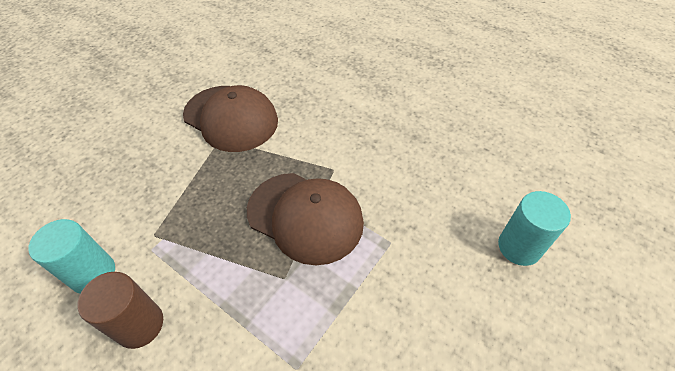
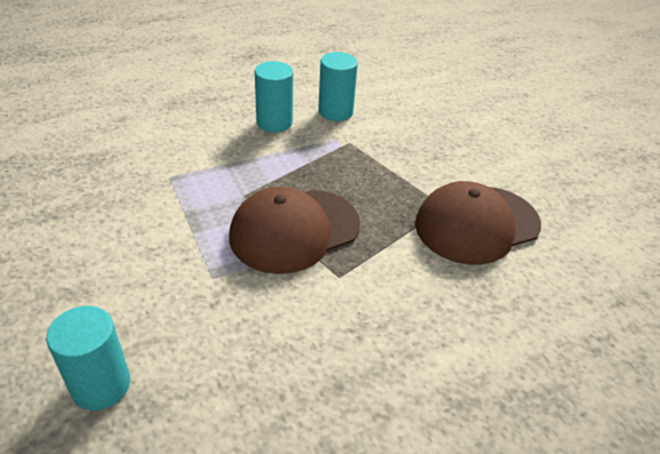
camera: 115 degrees right, 10 degrees down
(140, 325) = (274, 122): brown cylinder -> turquoise cylinder

